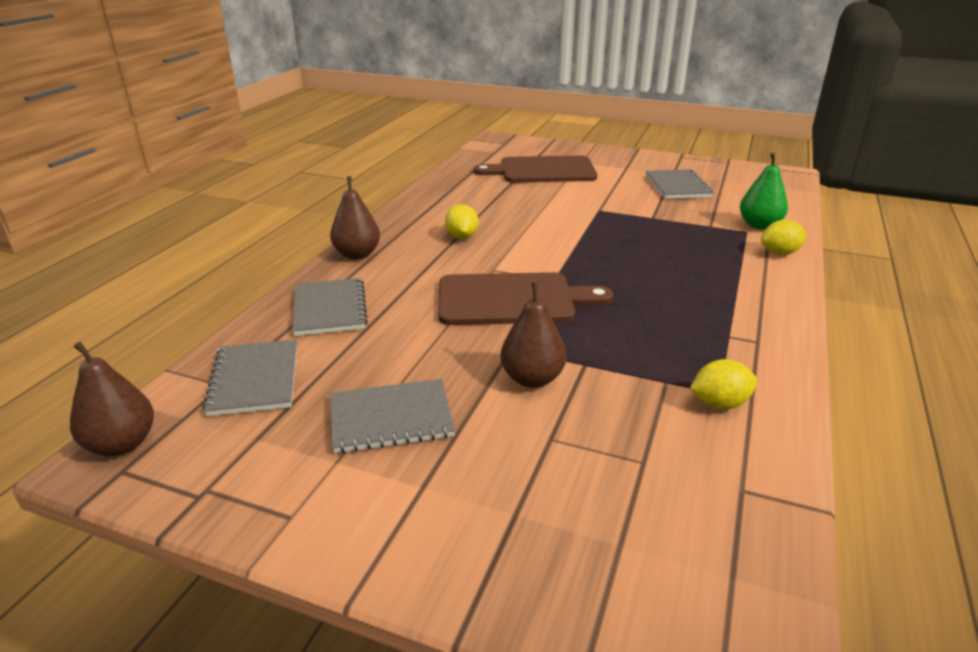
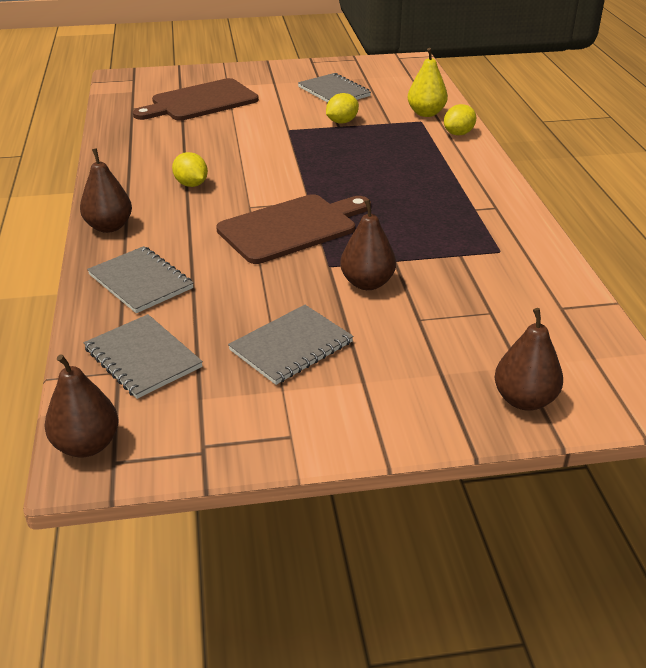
camera: 30 degrees left, 5 degrees up
(585, 594) = (524, 400): none -> brown pear
(719, 403) = (506, 258): yellow lemon -> yellow lemon (342, 122)
(759, 225) = (426, 113): green pear -> yellow pear

